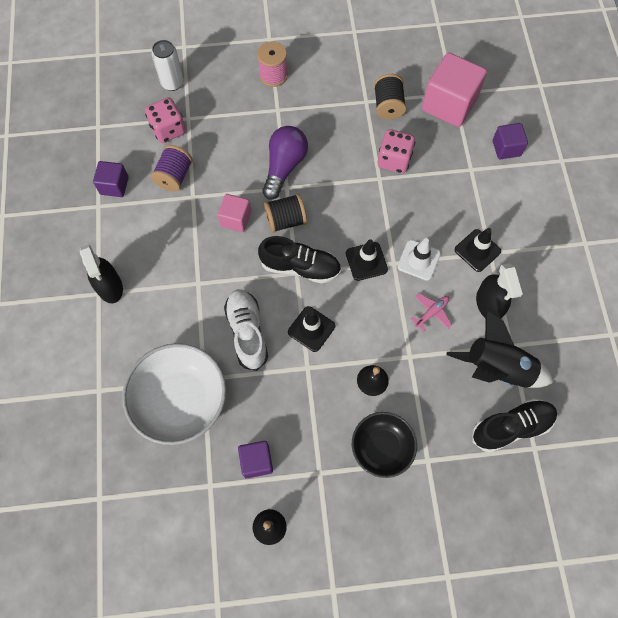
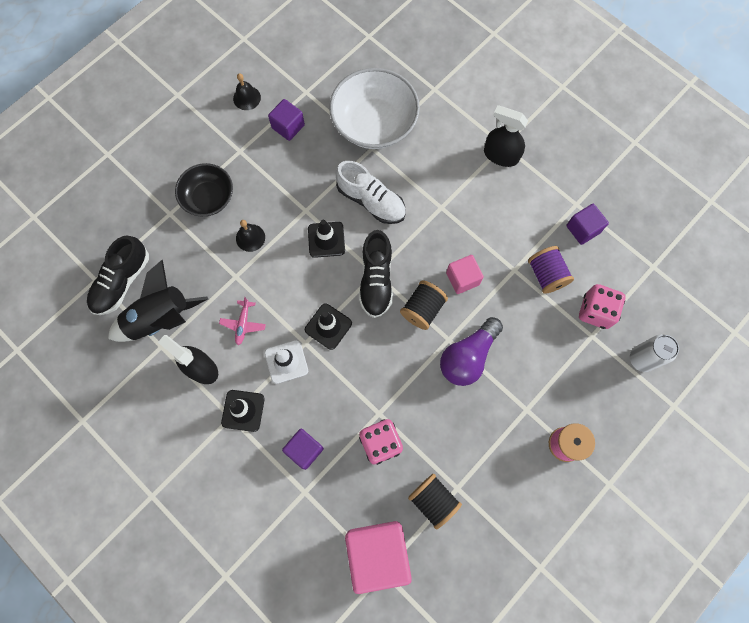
camera: 140 degrees right, 5 degrees up
(284, 167) = (468, 357): purple light bulb -> purple light bulb turned 60 degrees clockwise
(300, 267) = (376, 280): black shoe -> black shoe turned 60 degrees counterclockwise
(506, 148) = (287, 545): purple cube -> purple cube (304, 450)

